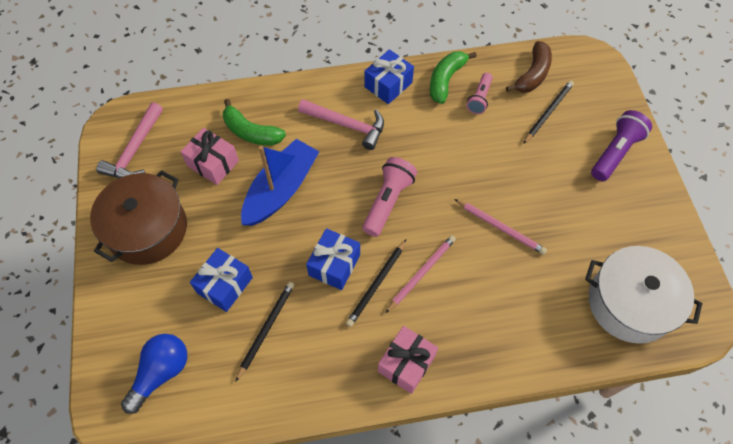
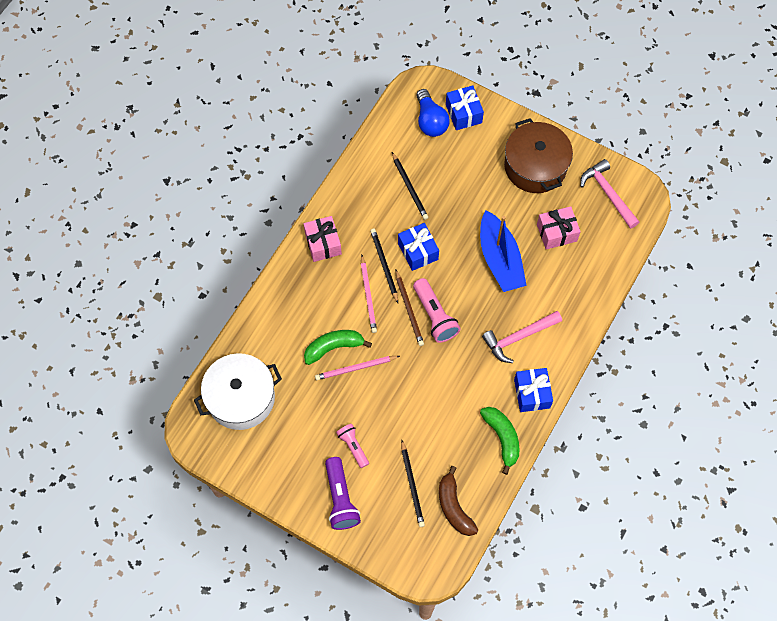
camera: 130 degrees right, 5 degrees up
(224, 285) = (457, 184): blue gift -> blue gift (463, 113)
(251, 132) = (564, 272): green banana -> green banana (333, 347)
(401, 227) = (409, 309): none -> brown pencil
(479, 98) = (465, 447): pink flashlight -> pink flashlight (353, 446)

